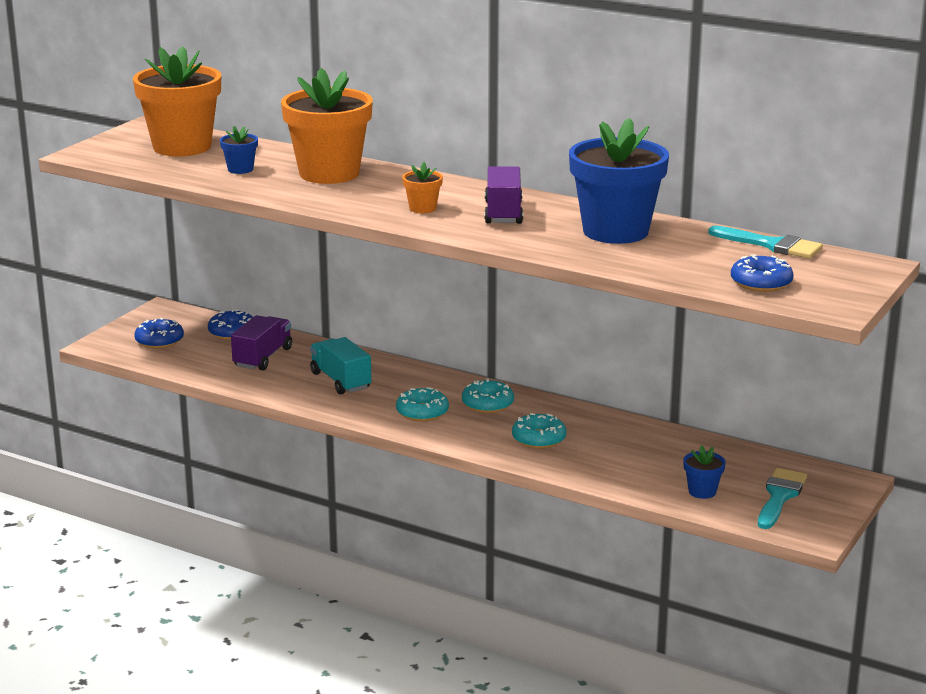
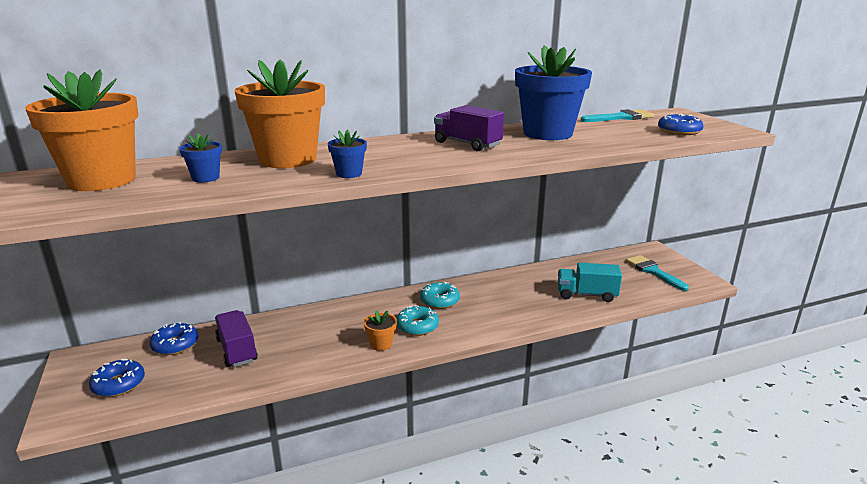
camera: 50 degrees left, 0 degrees up
(340, 381) = (326, 335): turquoise truck -> turquoise truck (586, 295)
(422, 208) = (416, 157): orange flower pot -> orange flower pot (381, 344)
(539, 439) = (507, 305): turquoise donut -> none
(702, 491) = (627, 288): blue flower pot -> blue flower pot (349, 174)

